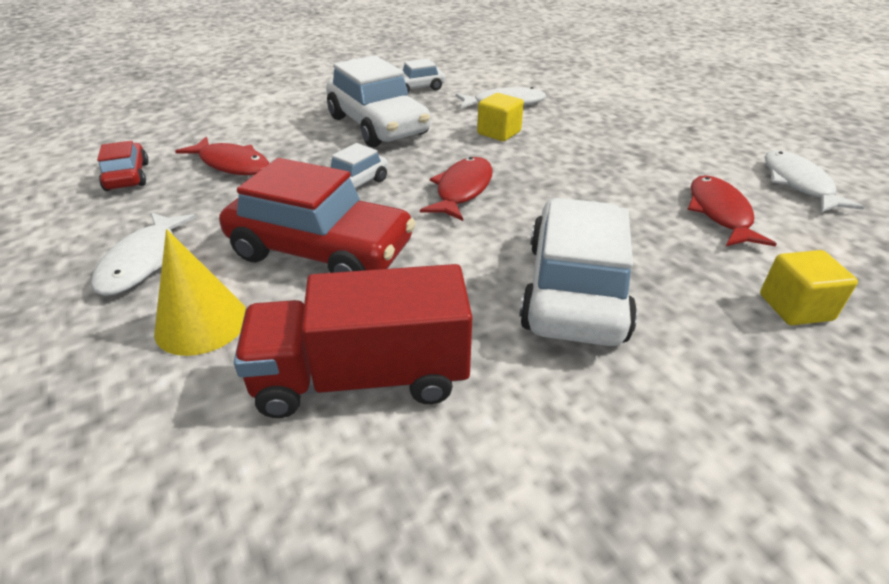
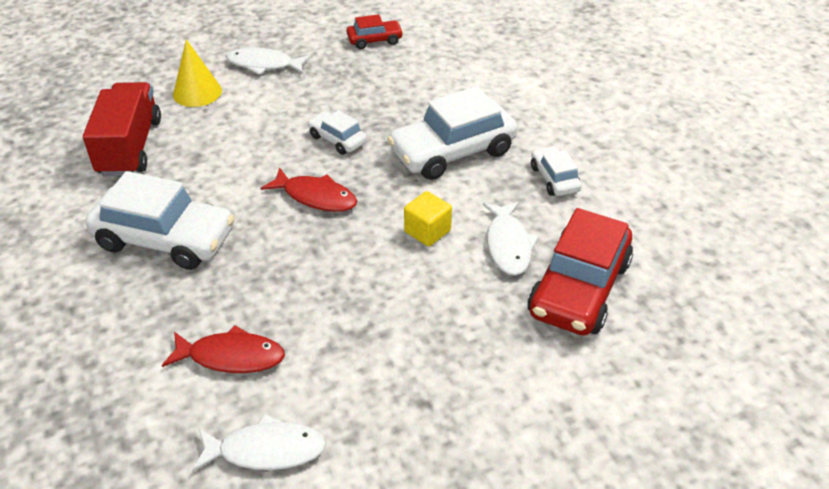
camera: 95 degrees right, 5 degrees up
(231, 164) = (385, 80): red fish -> none
(321, 251) = (251, 128): red car -> red car (579, 288)
(795, 307) = (96, 353): yellow cube -> none

